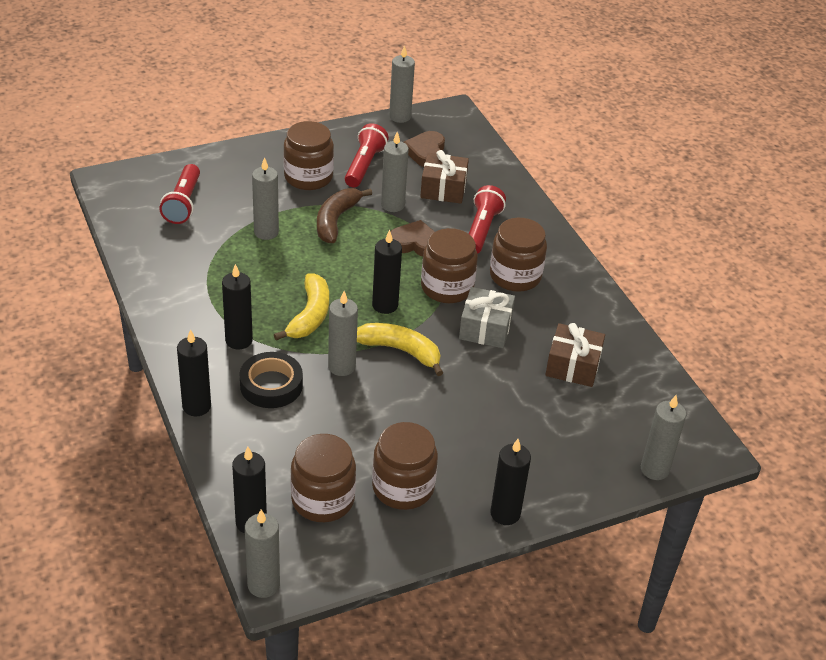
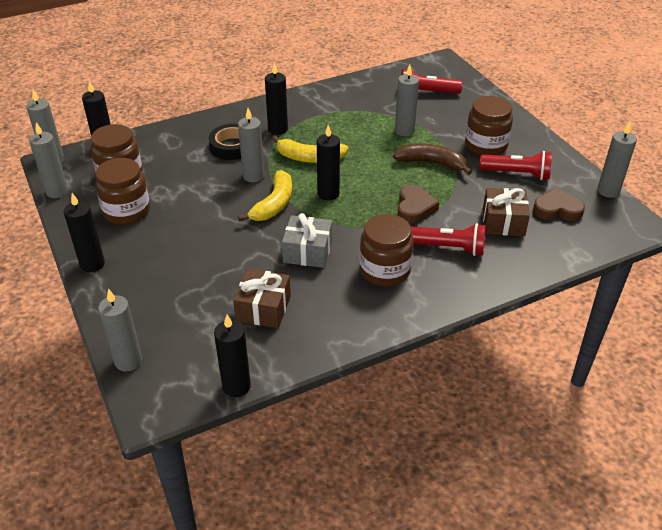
camera: 90 degrees right, 0 degrees up
(196, 406) = (211, 119): black candle -> black candle (236, 386)
(392, 205) = (465, 192): grey candle -> grey candle (57, 192)
(447, 287) = (358, 227): brown jar -> none

